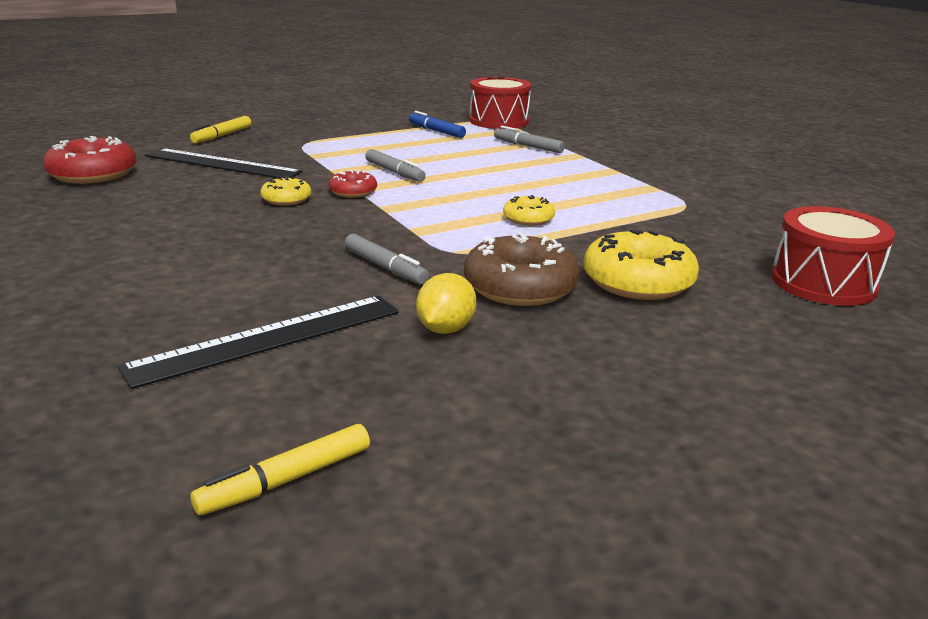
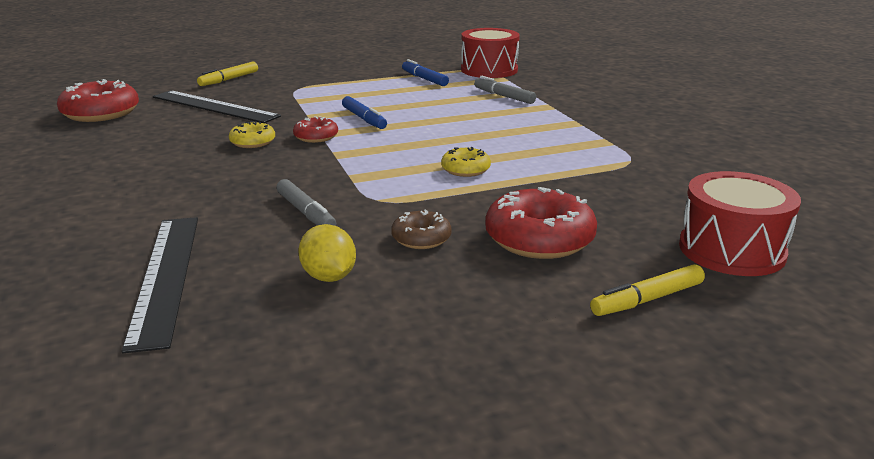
camera: 10 degrees right, 0 degrees up
(268, 338) = (165, 276): black ruler -> black ruler turned 75 degrees counterclockwise
(286, 480) = (108, 415): yellow marker -> yellow marker (647, 300)
(394, 172) = (364, 119): grey marker -> blue marker
(445, 329) = (329, 277): yellow lemon -> yellow lemon turned 60 degrees counterclockwise
(520, 287) = (421, 238): brown donut -> brown donut, size x0.55
(638, 282) = (539, 239): yellow donut -> red donut

